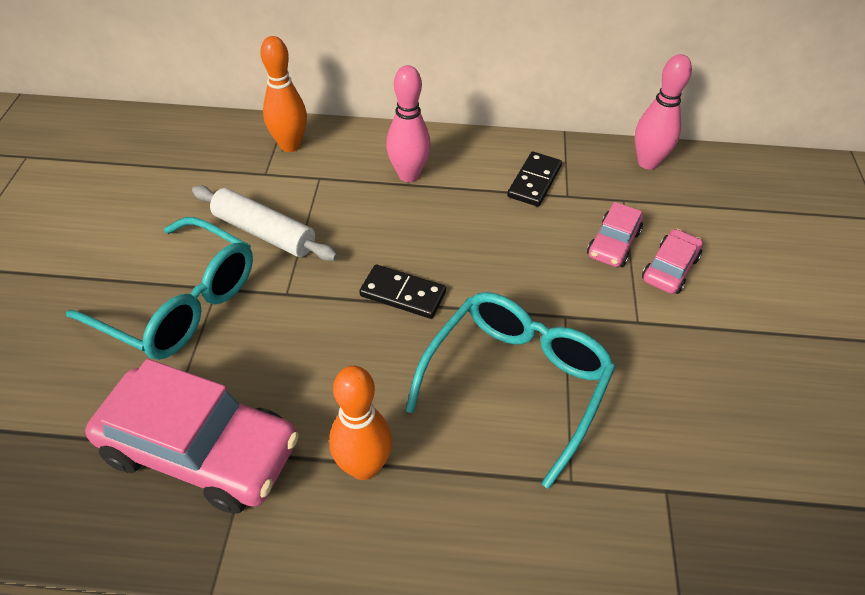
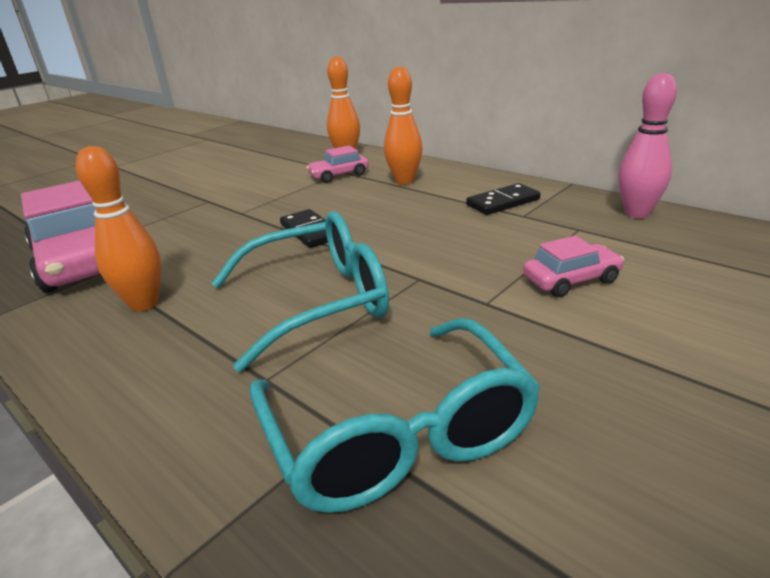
camera: 40 degrees right, 20 degrees down
(181, 303) = (180, 202): turquoise glasses -> turquoise glasses (398, 434)
(264, 233) = (271, 186): white rolling pin -> none
(408, 175) = (404, 181): pink bowling pin -> orange bowling pin
(613, 244) = (529, 250): pink car -> pink car (339, 175)

